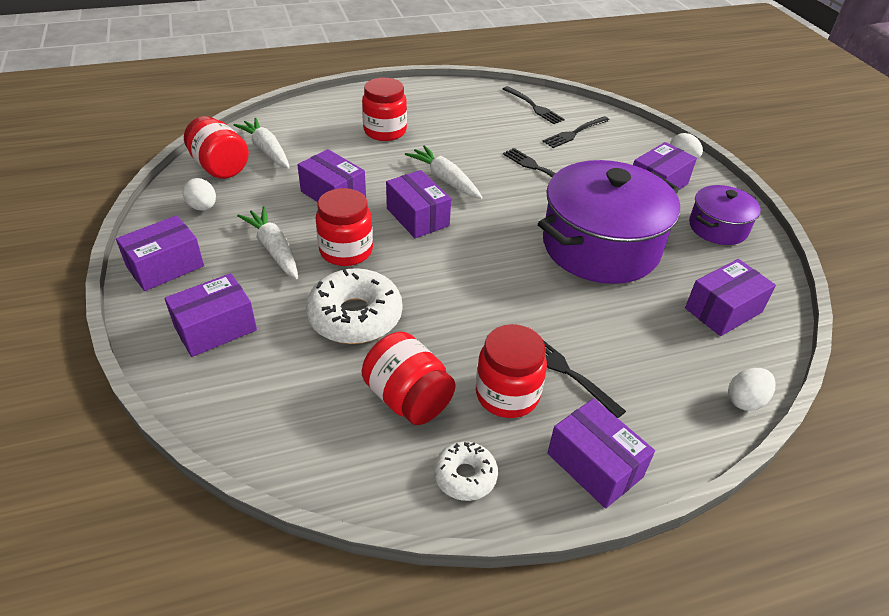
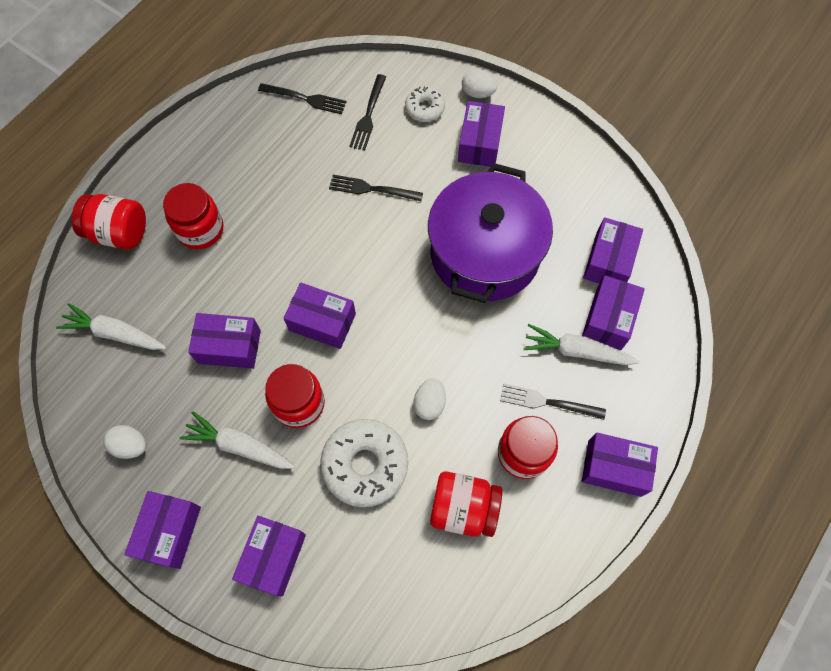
camera: 35 degrees left, 25 degrees up
(220, 167) = (94, 386): red jar -> red jar (119, 232)
(445, 179) = (307, 258): white carrot -> white carrot (577, 351)
(465, 476) = (546, 540): white donut -> white donut (425, 108)
(688, 349) = (608, 319): none -> purple box
(718, 227) = (554, 167): purple pot -> none
(745, 400) = (668, 341): white egg -> white egg (429, 403)

